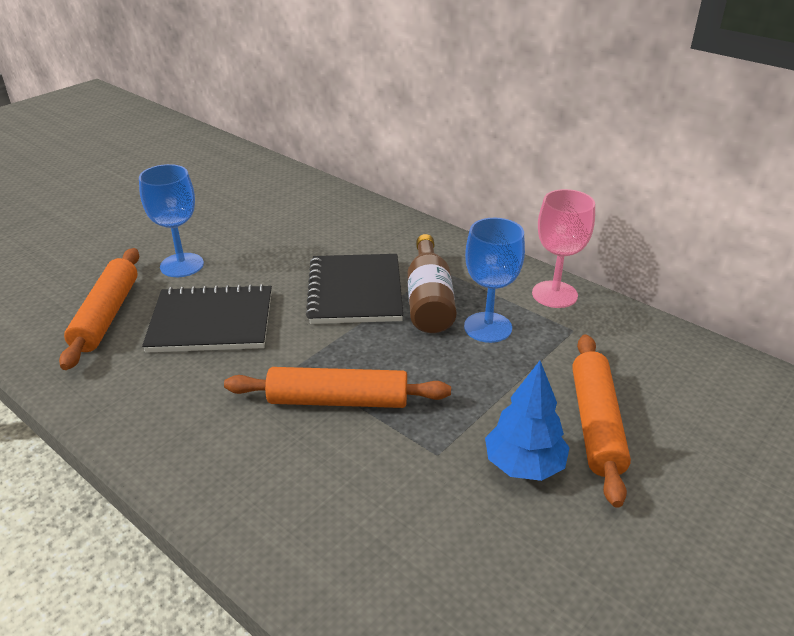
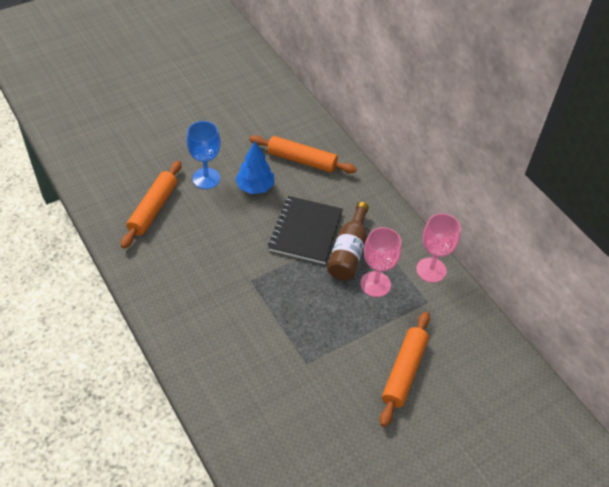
camera: 15 degrees right, 15 degrees up
(211, 322) = (212, 232): black notebook -> none
(338, 400) = (266, 311): orange rolling pin -> orange rolling pin (302, 160)
(488, 327) = (375, 284): blue goblet -> pink goblet
(524, 465) = (350, 385): blue tree -> blue tree (255, 187)

